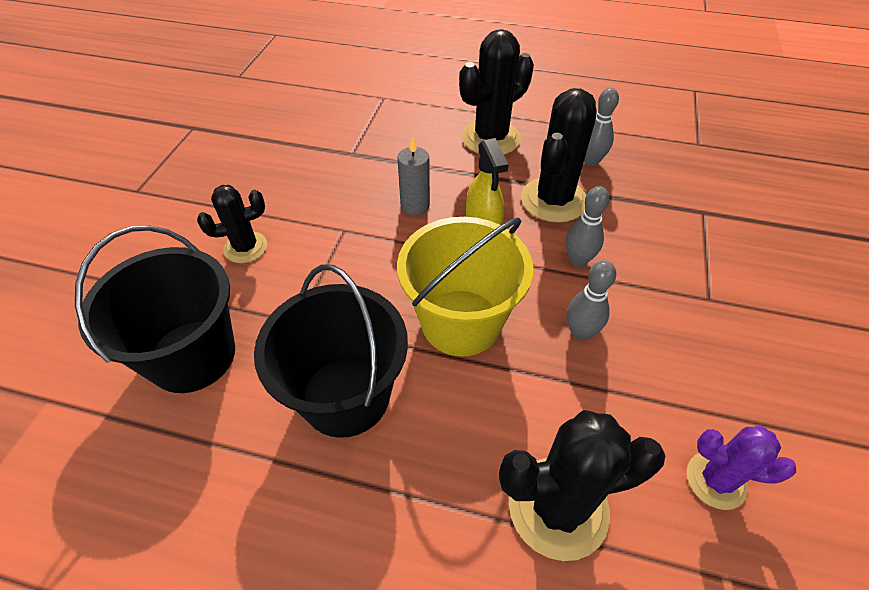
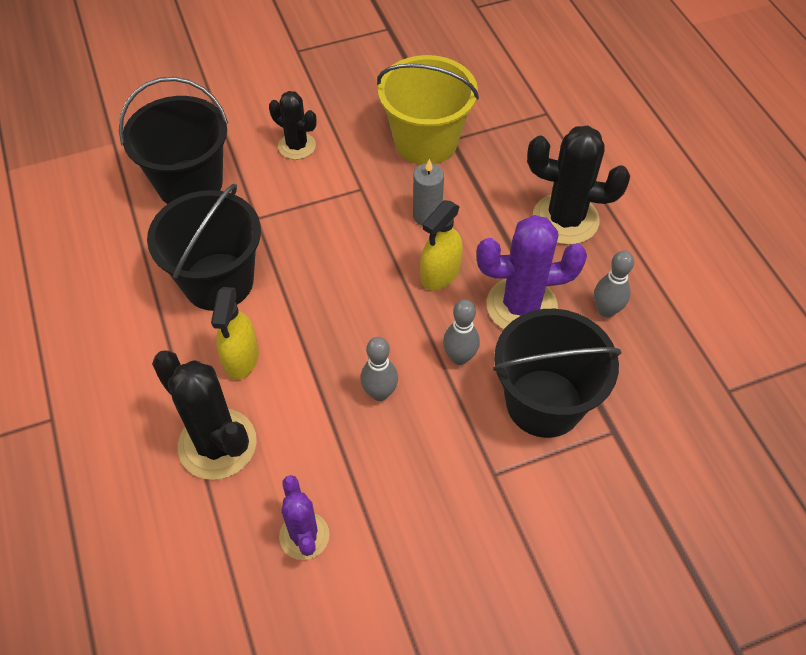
camera: 55 degrees right, 5 degrees up
(461, 322) = (329, 311): yellow bucket -> yellow bucket (426, 142)
(461, 425) = (241, 358): none -> yellow spray bottle
(553, 200) = (521, 306): black cactus -> purple cactus
(655, 235) = (544, 403): none -> black bucket

